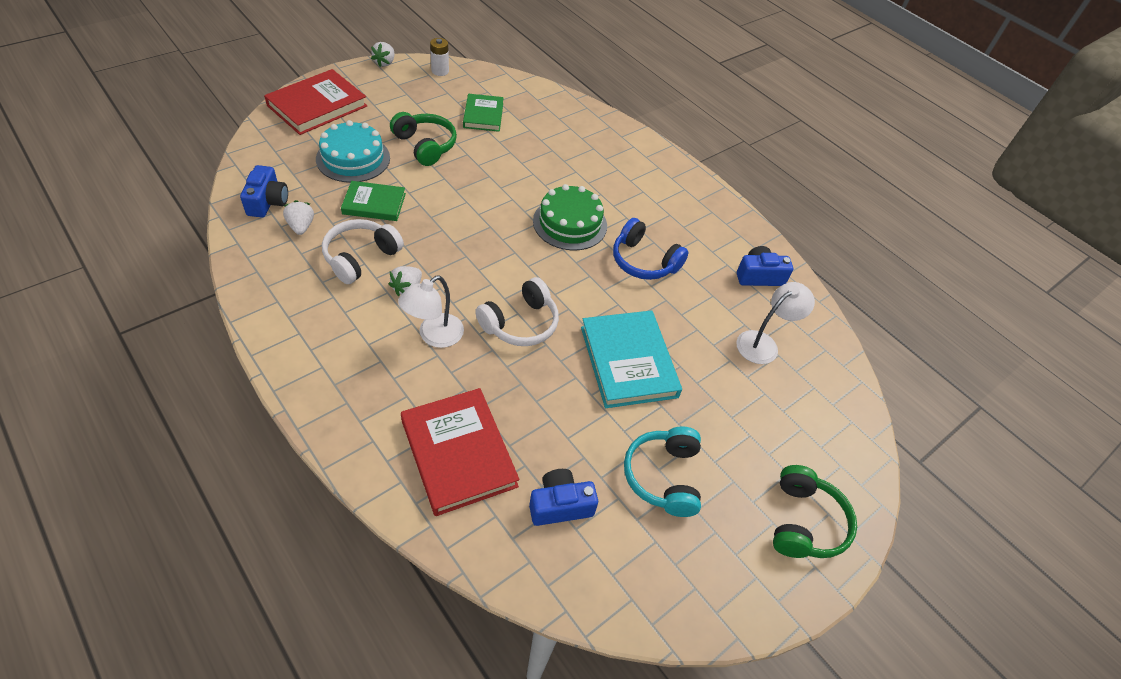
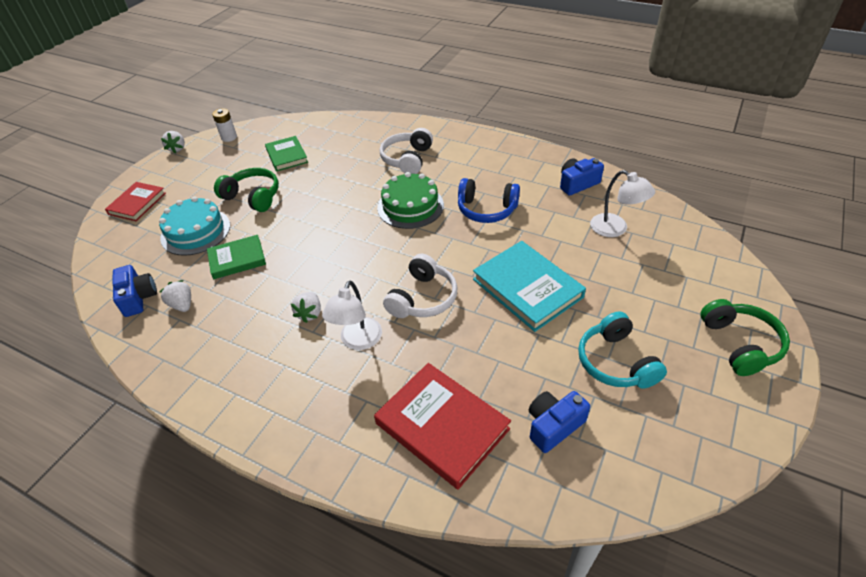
camera: 15 degrees left, 5 degrees down
(317, 106) = (137, 203): red book -> red book, size x0.62
(360, 257) = (252, 306): white headphones -> white headphones (407, 159)
(763, 343) = (615, 229): white lamp -> white lamp turned 105 degrees clockwise

